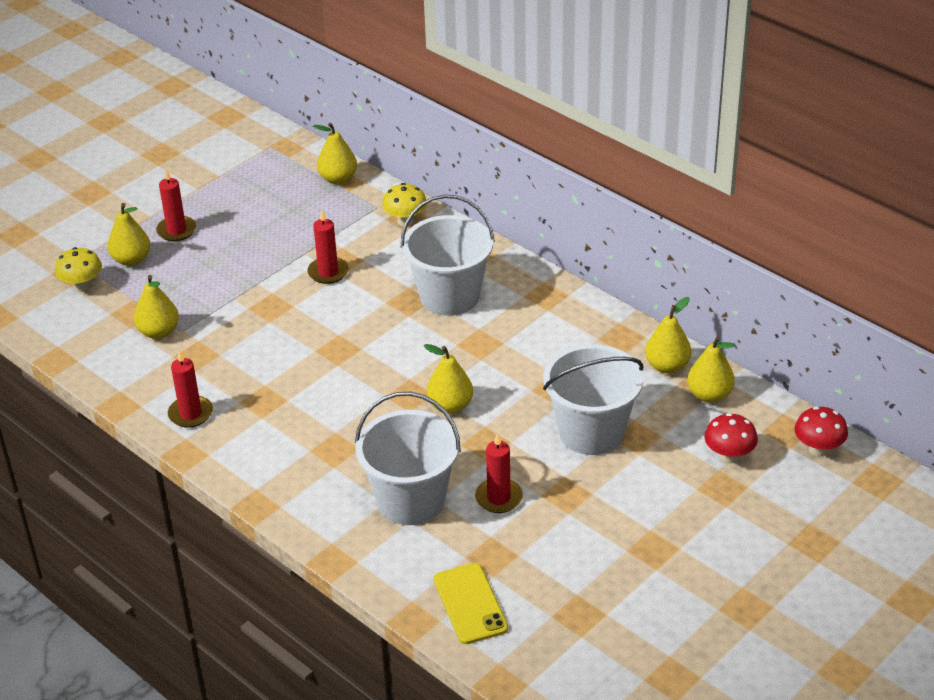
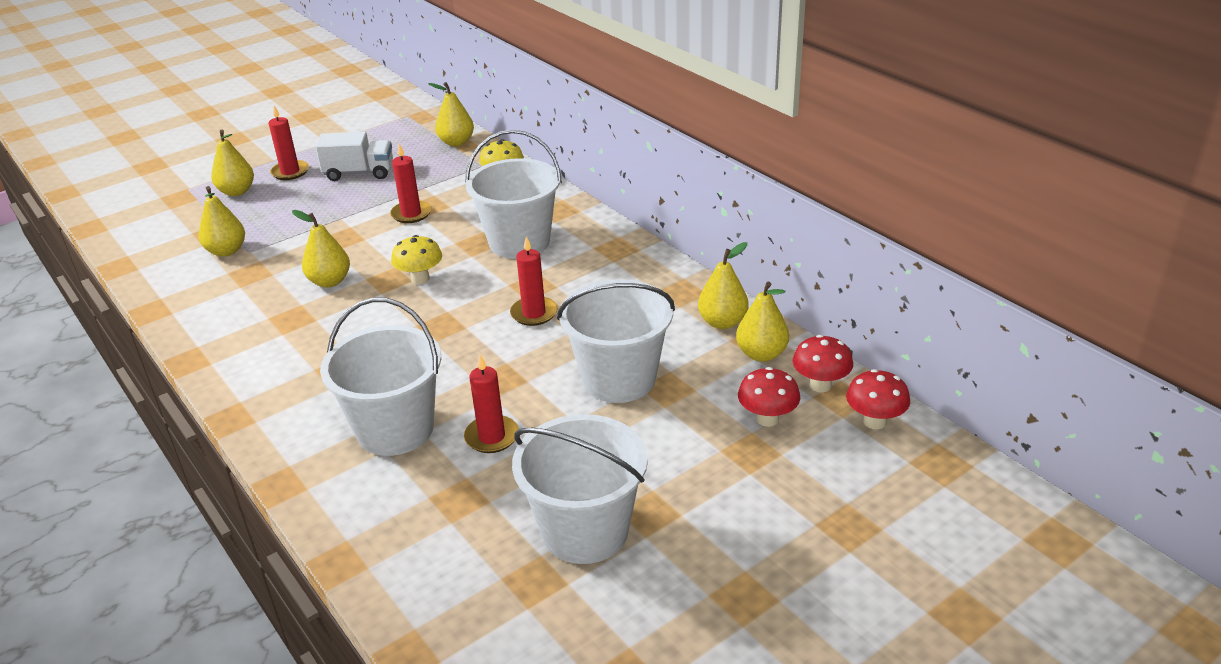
camera: 10 degrees right, 5 degrees down
(82, 286) = (180, 209): yellow mushroom -> yellow mushroom (420, 279)
(190, 414) = (215, 324): red candle -> red candle (534, 313)
(251, 226) = (359, 173): none -> white truck
(450, 406) = (478, 340): yellow pear -> yellow pear (330, 281)
(470, 604) = (411, 551): yellow phone -> none
(606, 570) = (585, 531): none -> white bucket
(766, 420) = (820, 385): none -> red mushroom

